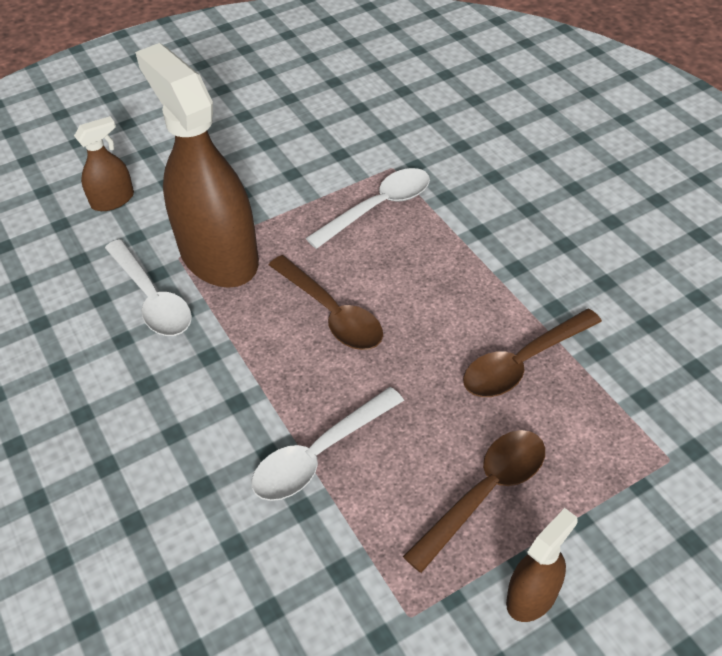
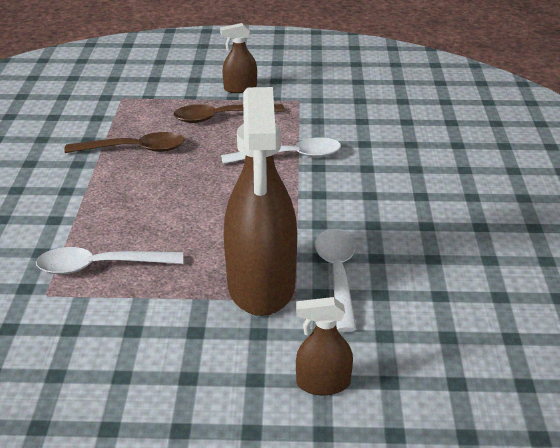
camera: 150 degrees left, 15 degrees down
(331, 313) = (215, 214): brown spoon -> none

